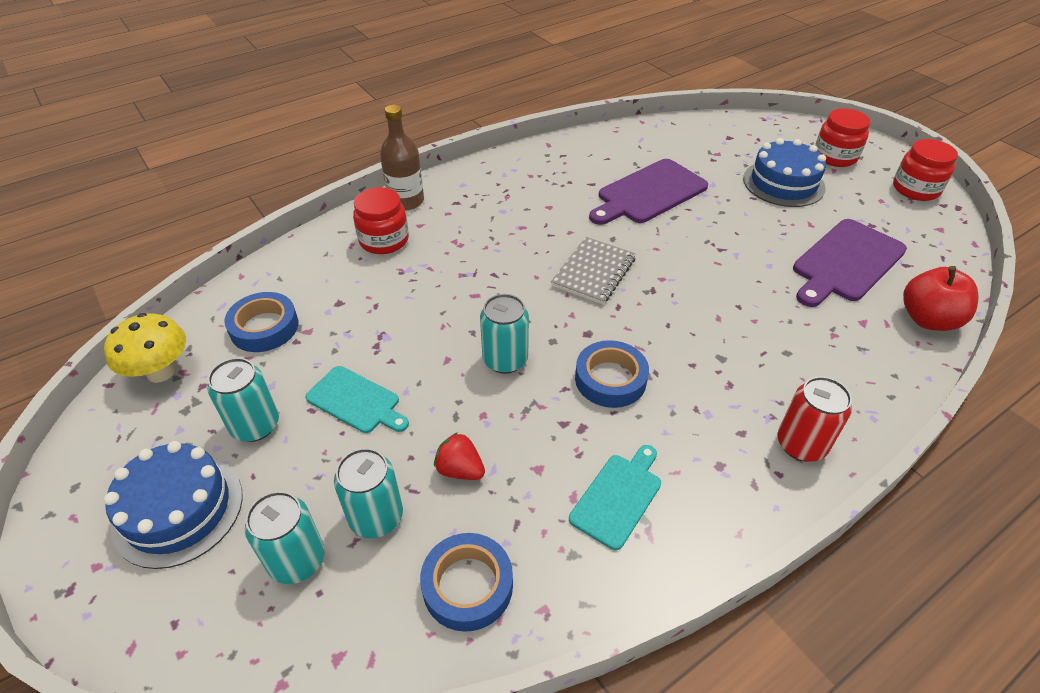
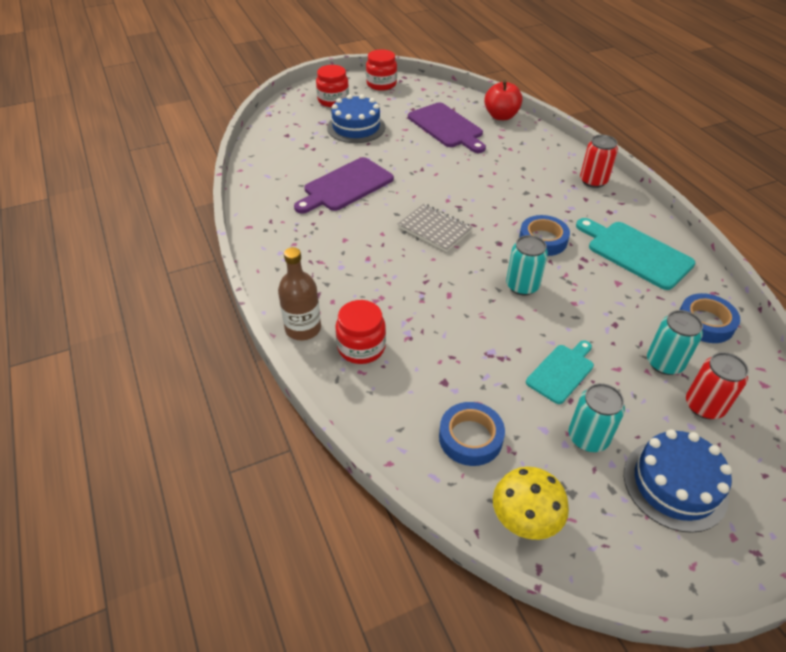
camera: 80 degrees left, 0 degrees up
(297, 560) = (704, 406): turquoise can -> red can
(460, 470) = (622, 318): red strawberry -> none
(618, 497) = (635, 253): turquoise cutting board -> turquoise cutting board, size x1.62
(649, 193) = (345, 186): purple cutting board -> purple cutting board turned 75 degrees clockwise

